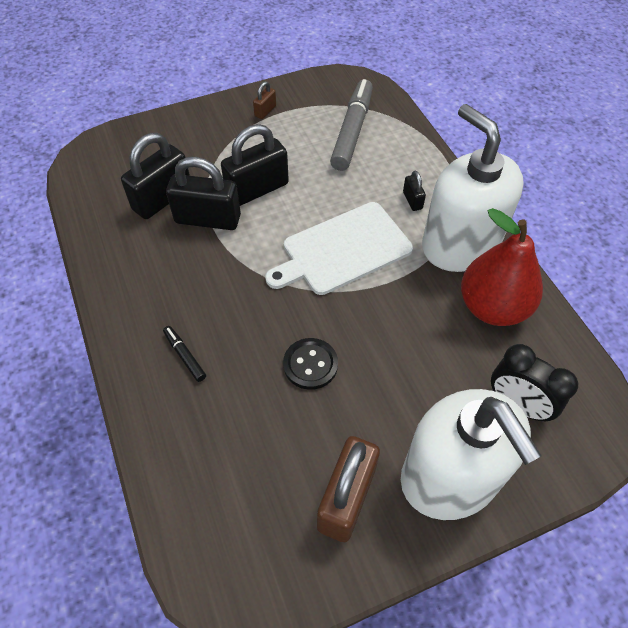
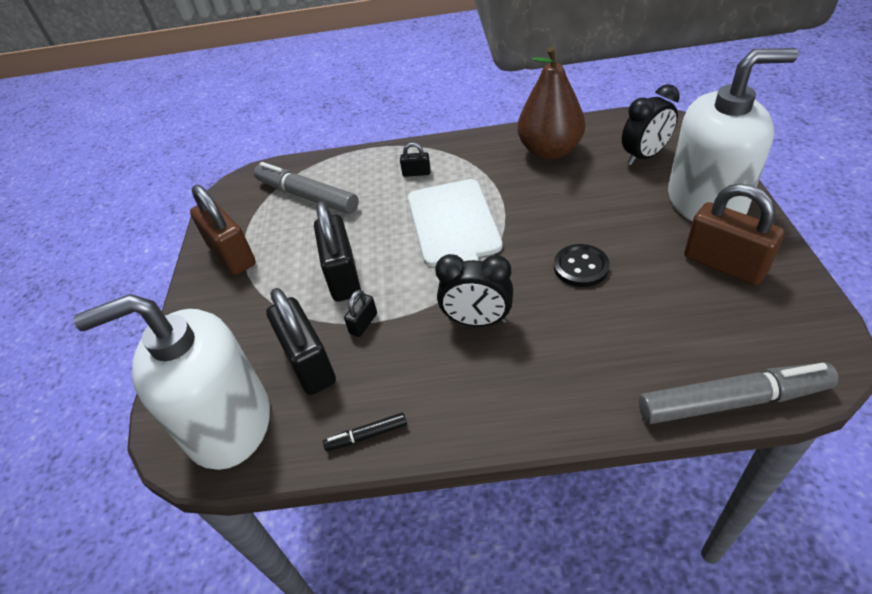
camera: 65 degrees left, 10 degrees down
(165, 507) = (732, 401): none -> grey marker
(185, 356) = (546, 365): black marker -> black marker (367, 435)
(208, 219) = (363, 323): black padlock -> black padlock, size x0.47
(225, 296) = (477, 321): none -> black clock
(265, 111) = (232, 255): brown padlock -> brown padlock, size x2.15
(460, 244) = (479, 155): white soap dispenser -> white soap dispenser (228, 423)
(493, 307) = (550, 151): red pear -> brown pear

